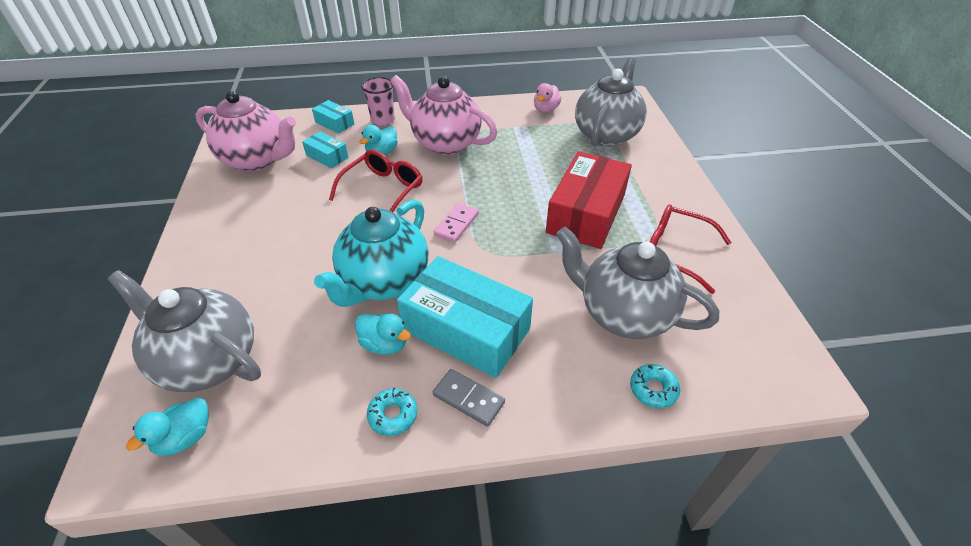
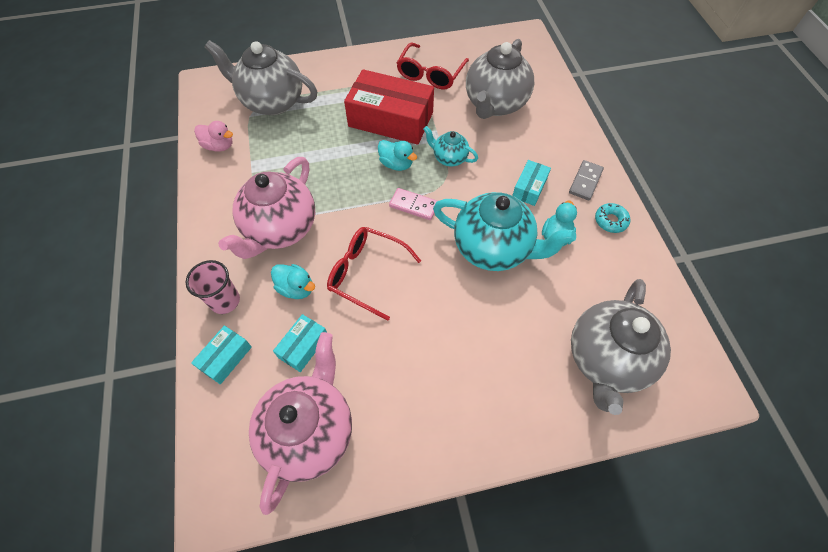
camera: 95 degrees left, 15 degrees up
(185, 437) = (672, 347): turquoise duck -> turquoise duck (396, 164)
(466, 329) = (529, 188): turquoise box -> turquoise box, size x0.47
(523, 258) = (449, 158): none -> turquoise teapot
(653, 389) = (551, 95): turquoise donut -> none

